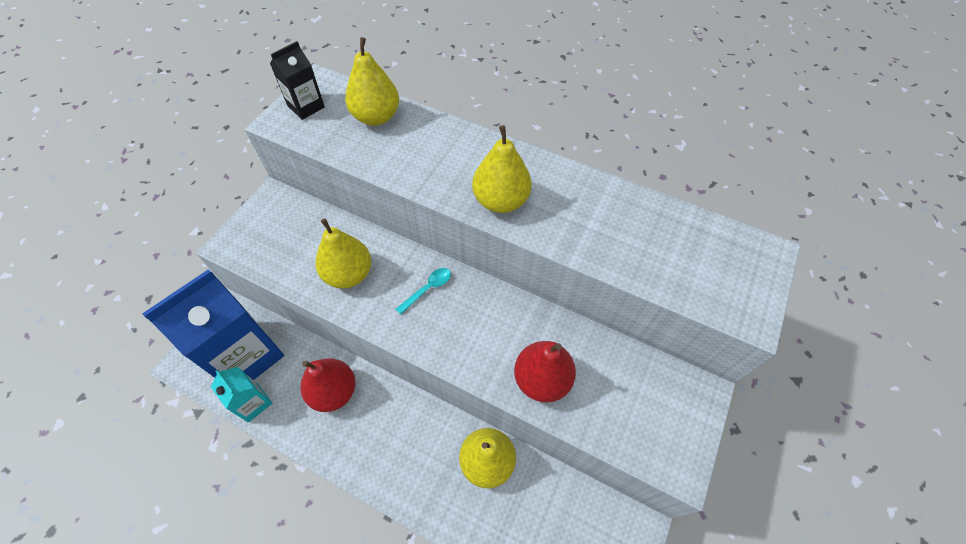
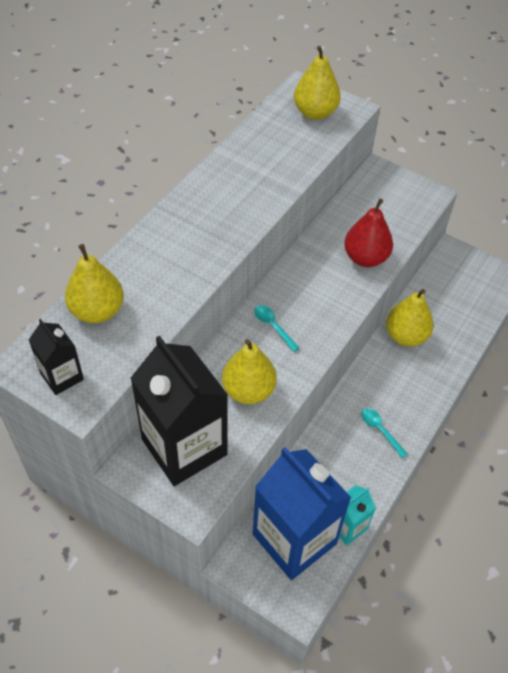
camera: 85 degrees left, 5 degrees down
(290, 231) = (184, 447): none -> black carton
(333, 392) = (339, 452): red pear -> none
(358, 433) = (380, 430): none -> turquoise spoon
(500, 201) = (230, 224): yellow pear -> yellow pear (315, 112)

